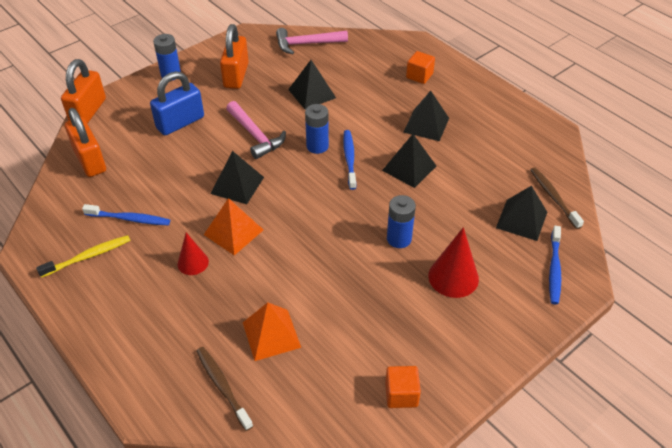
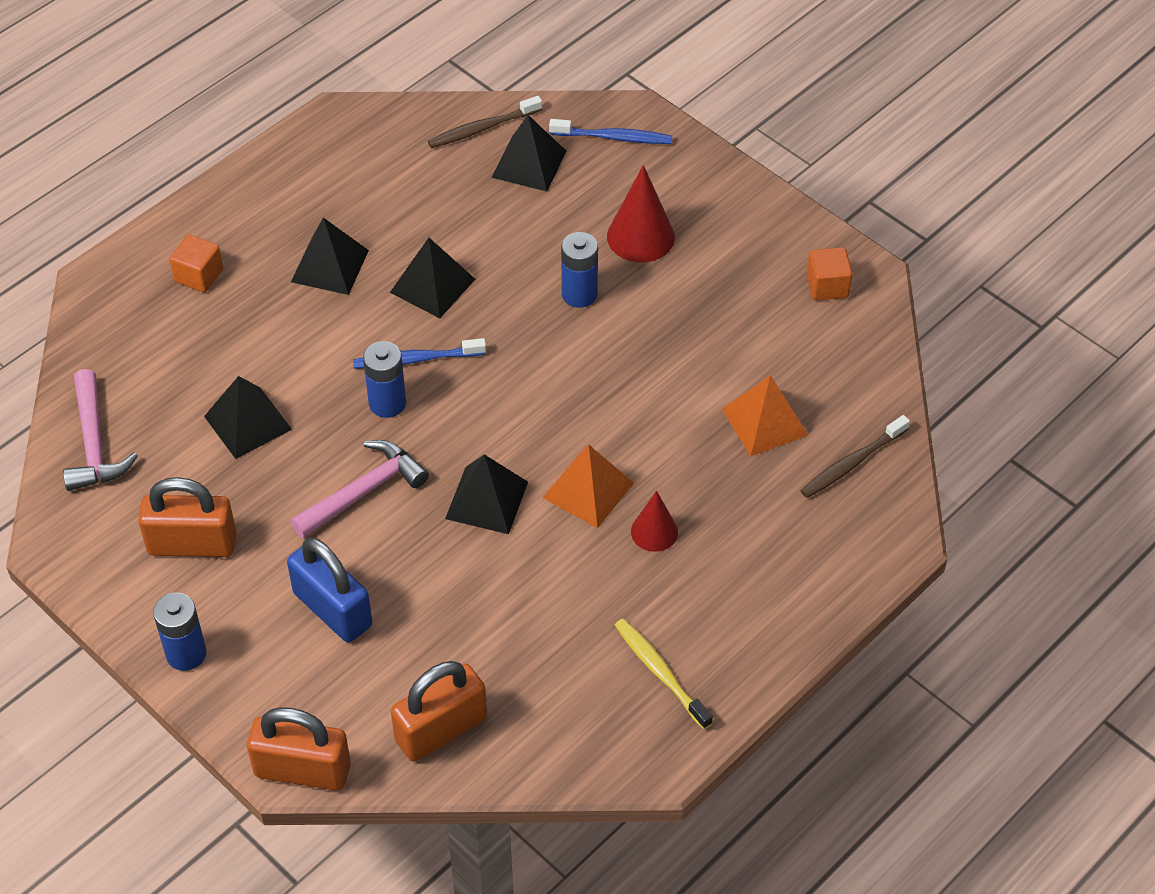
camera: 95 degrees left, 5 degrees up
(129, 219) = (575, 634): blue toothbrush -> none

